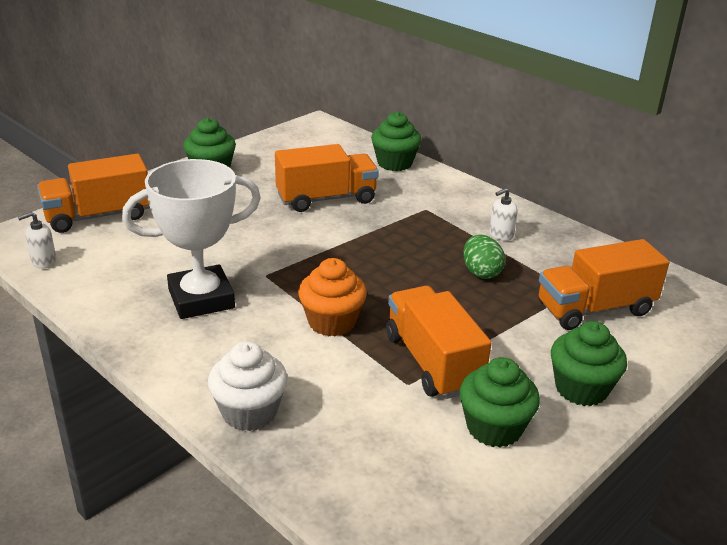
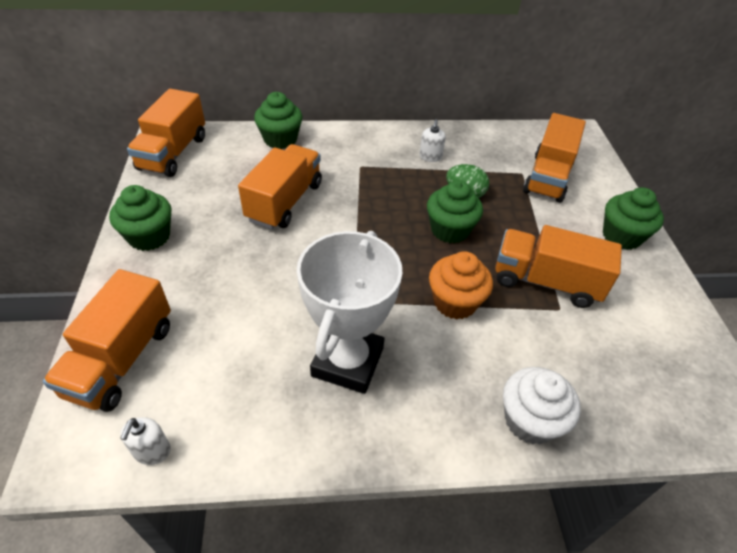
camera: 50 degrees left, 15 degrees up
(305, 136) = (173, 153): none -> orange truck
(494, 428) = (634, 298): green cupcake -> green cupcake (450, 230)

